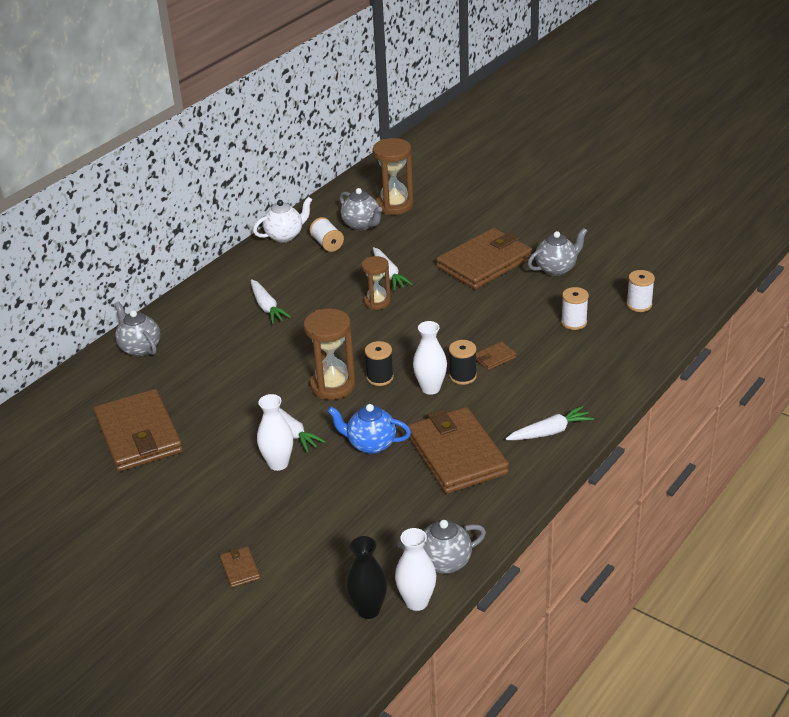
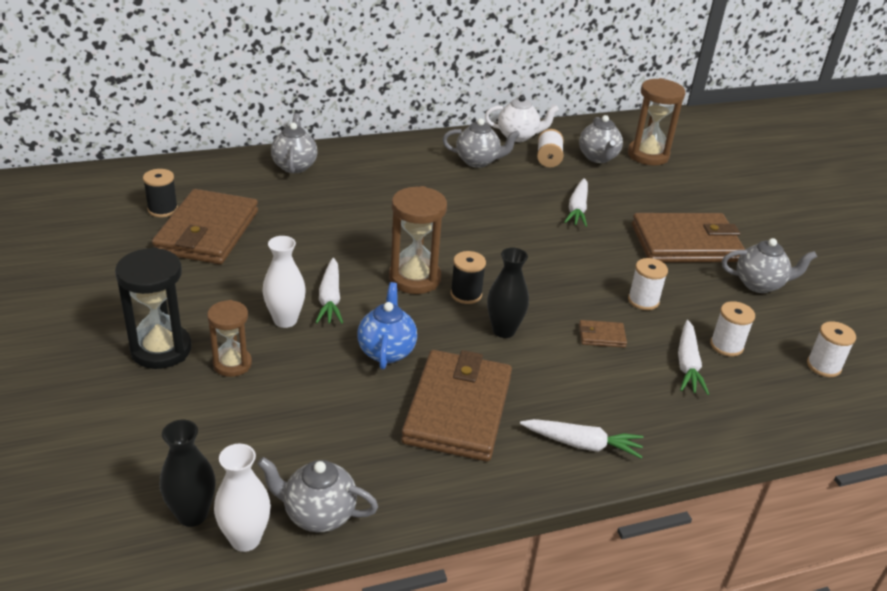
camera: 30 degrees right, 0 degrees up
(216, 532) = (161, 349): none -> black hourglass
(240, 569) = (137, 395): brown wallet -> none
(267, 307) = (435, 184): white carrot -> white carrot (687, 364)
(277, 272) = (478, 161): none -> grey teapot
(371, 444) = (386, 351): blue teapot -> blue teapot turned 45 degrees clockwise
(377, 302) = (539, 227): brown hourglass -> brown hourglass (232, 364)
(430, 388) = (503, 330): white vase -> black vase
(463, 376) = (549, 336): black spool -> black spool (163, 209)
(497, 319) = (643, 301): none -> white spool

